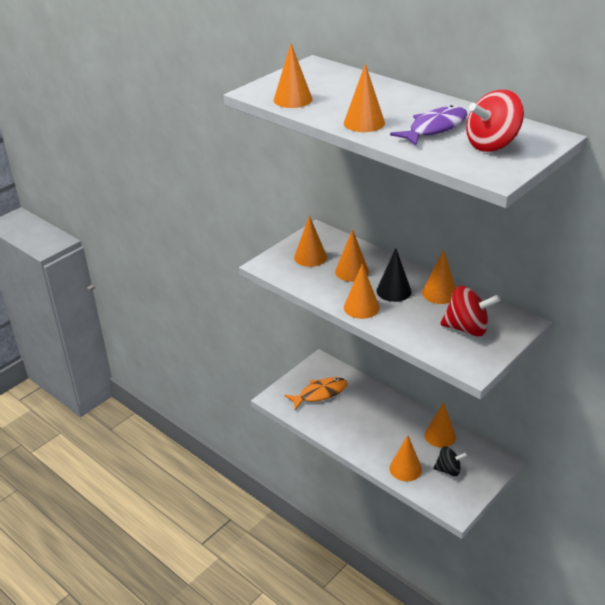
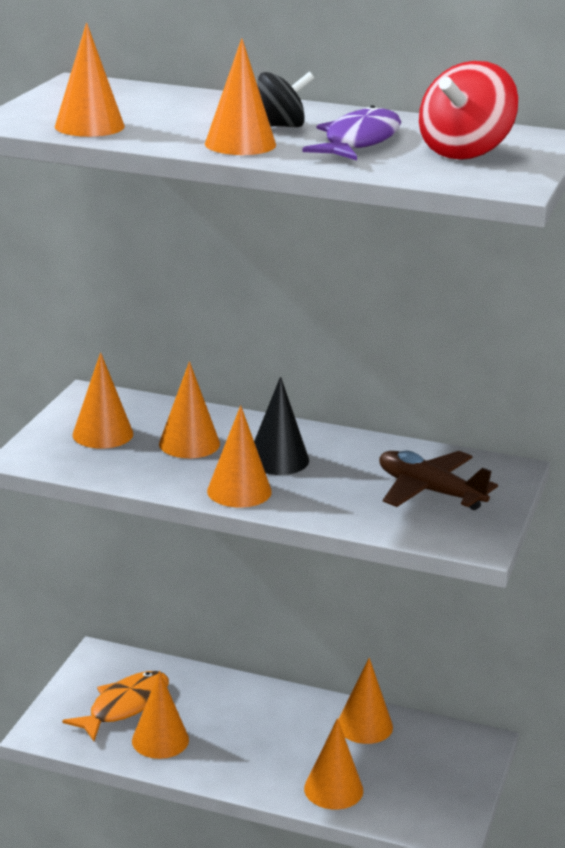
camera: 25 degrees left, 10 degrees down
(439, 293) = (354, 451): orange cone -> orange cone (160, 740)
(448, 470) = (405, 774): black spinning top -> black spinning top (279, 126)
(467, 328) = (429, 491): red spinning top -> brown plane

